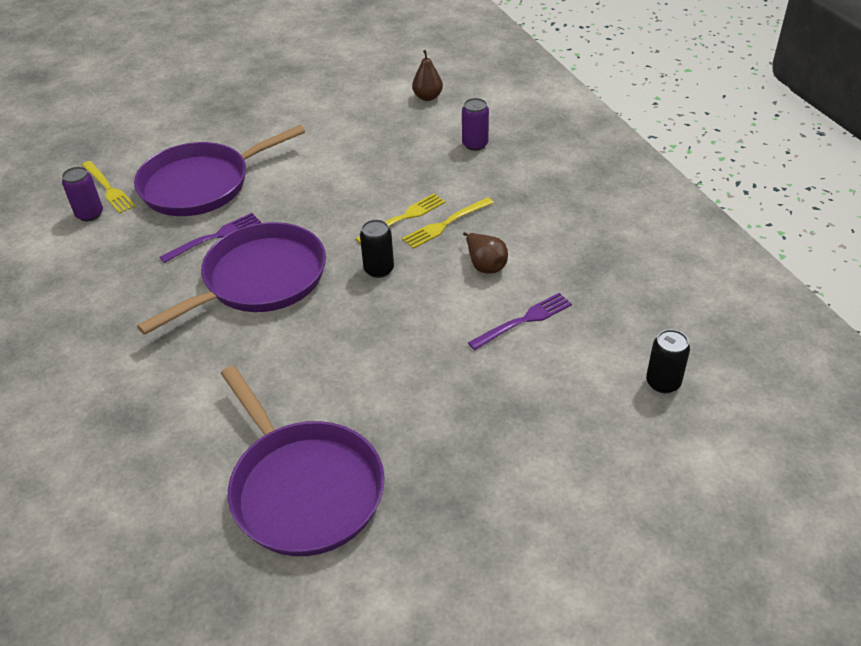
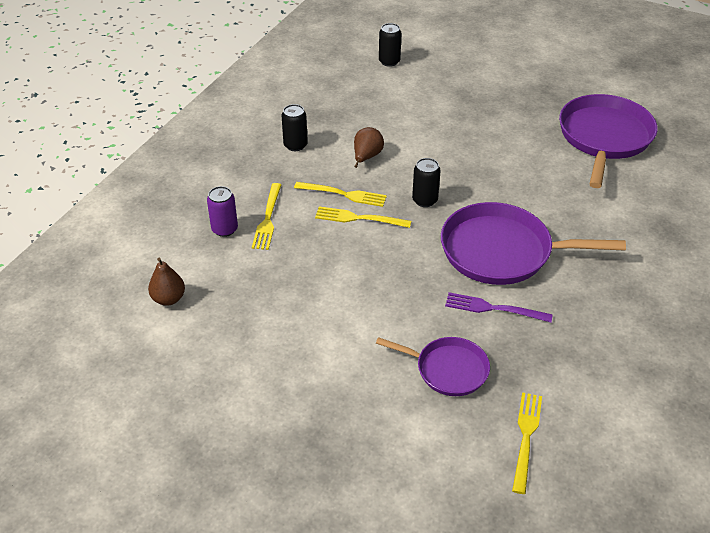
camera: 130 degrees left, 0 degrees up
(89, 214) = (567, 419): purple can -> none
(201, 185) = (448, 369): purple pan -> purple pan, size x0.58
(461, 169) = (267, 219): none -> yellow fork
(524, 320) = (398, 121): purple fork -> none
(554, 227) = (295, 145): none -> black can

